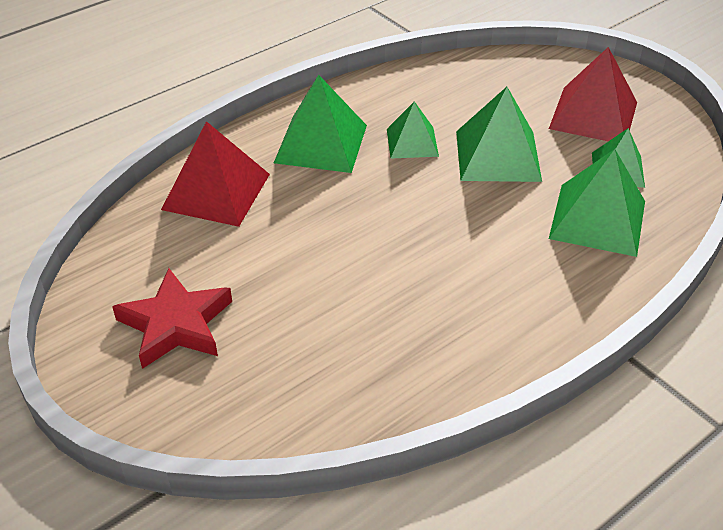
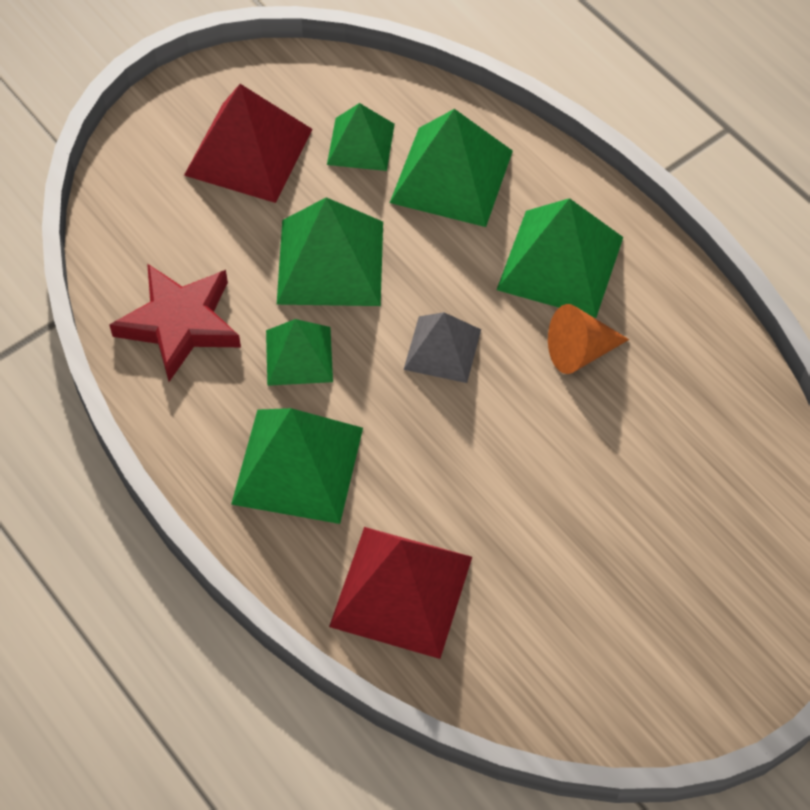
camera: 90 degrees left, 15 degrees up
(176, 324) = (648, 611): red star -> red star (180, 324)
(423, 213) = (442, 349): none -> grey pyramid
(425, 292) = (580, 351): none -> orange cone
(518, 283) = (560, 263): none -> green pyramid

